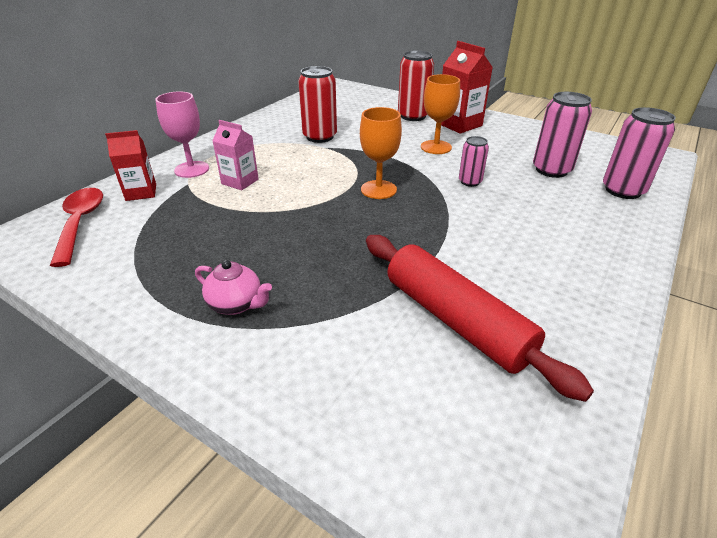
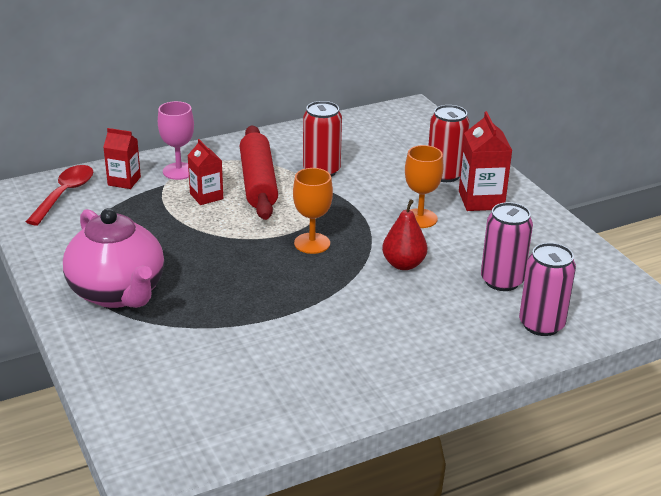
camera: 30 degrees right, 5 degrees down
(236, 304) = (118, 293): pink teapot -> pink teapot, size x2.27
(240, 181) = (206, 196): pink carton -> red carton
(455, 320) = (247, 360): red rolling pin -> red rolling pin (258, 182)
(470, 182) = (403, 264): pink can -> red pear

